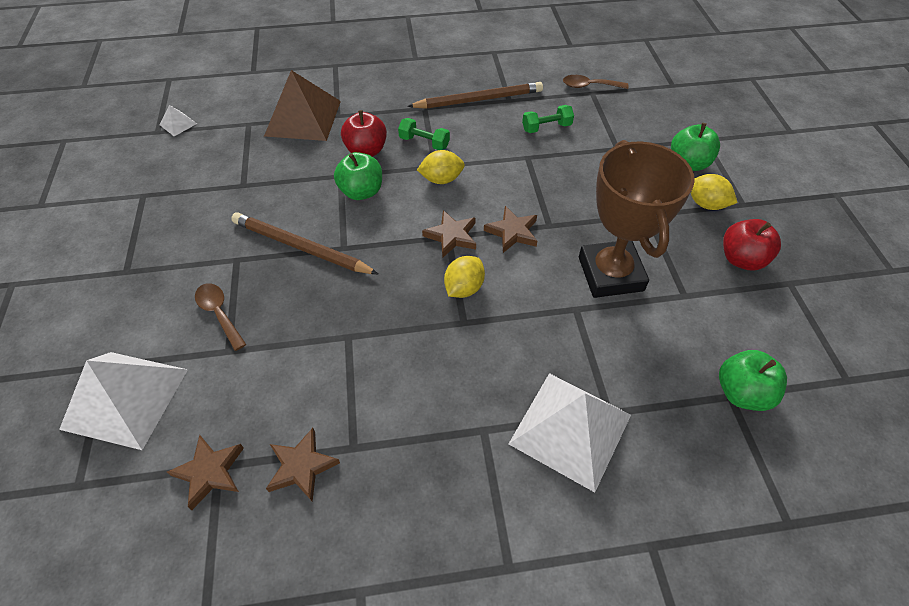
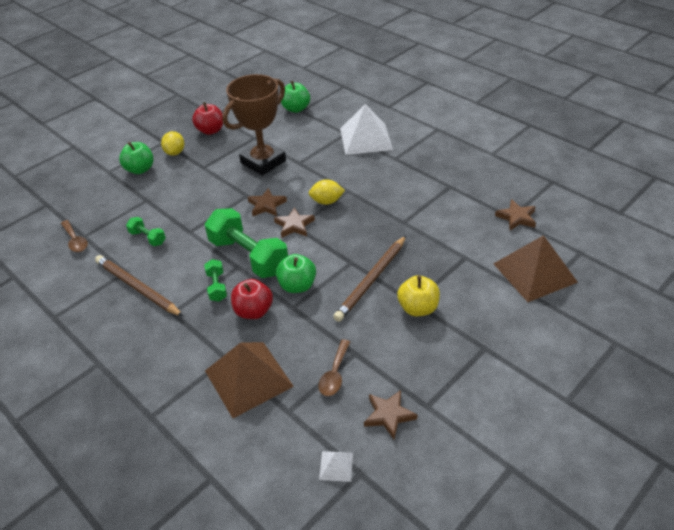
camera: 125 degrees left, 10 degrees down
(125, 398) = (534, 272): white pyramid -> brown pyramid
(219, 313) = (452, 278): brown spoon -> brown spoon (334, 374)
(226, 257) = (418, 308): none -> yellow apple
(301, 247) = (372, 280): brown pencil -> brown pencil turned 45 degrees clockwise
(302, 466) = (477, 194): brown star -> brown star (388, 415)
(441, 179) = (248, 256): yellow lemon -> green dumbbell

